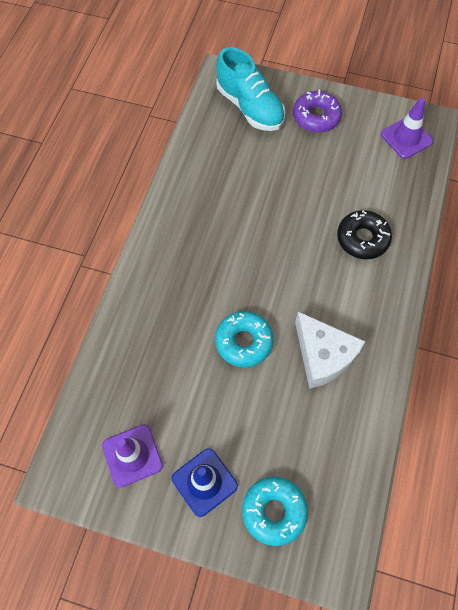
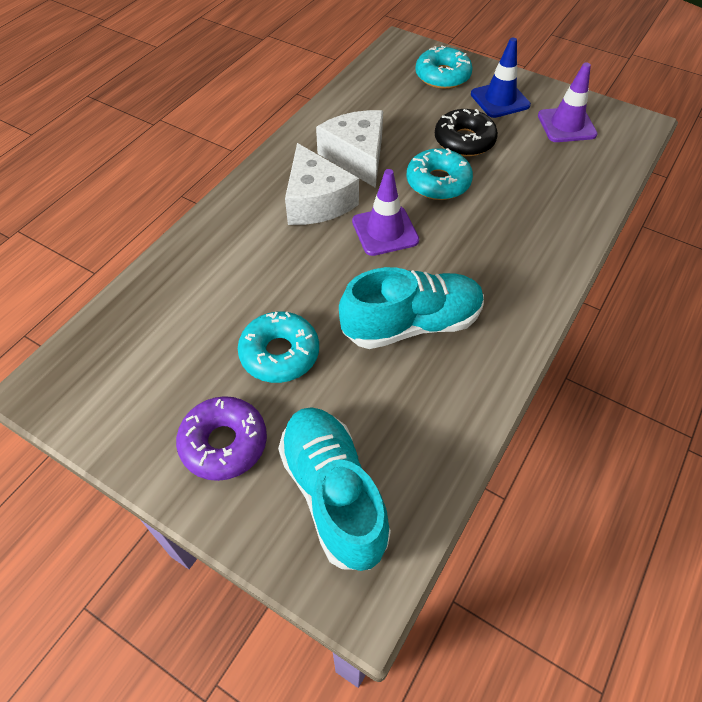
camera: 165 degrees left, 10 degrees down
(233, 207) = (411, 324): none -> turquoise shoe
(309, 170) = (279, 353): none -> turquoise donut
(337, 295) = (316, 201): none -> white cheese
(362, 239) = (254, 250): black donut -> black donut (464, 141)
(406, 138) = (103, 370): purple traffic cone -> purple traffic cone (385, 231)

